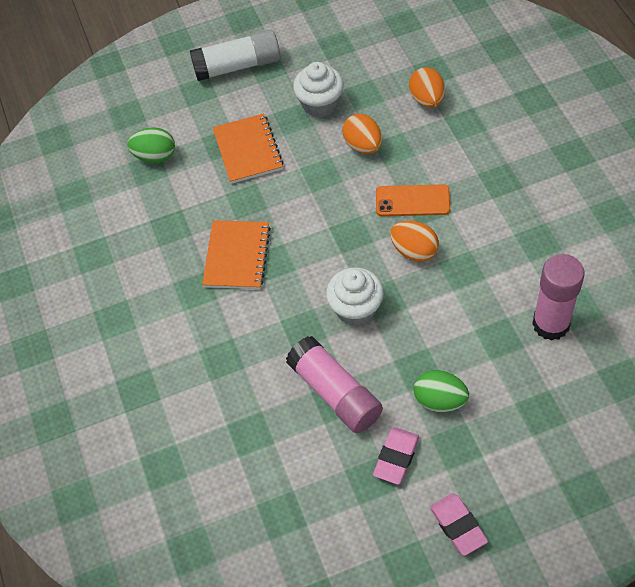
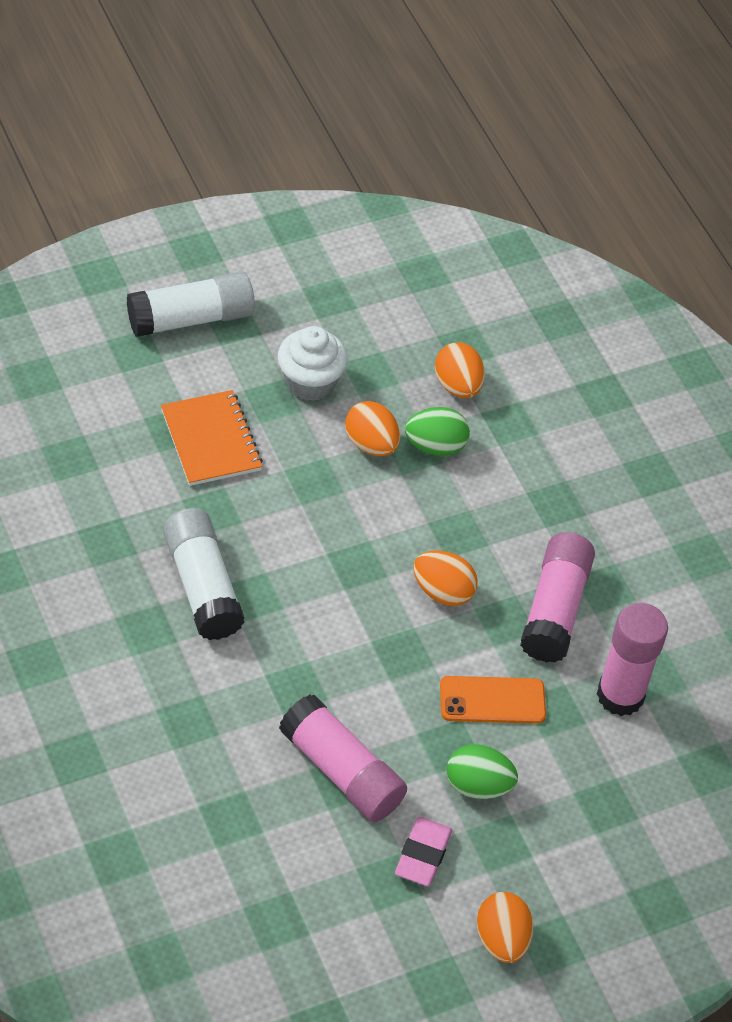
camera: 15 degrees left, 5 degrees down
(155, 156) = (79, 440): green egg -> green egg (435, 446)
(237, 256) = (202, 586): orange notebook -> white glue stick
(356, 309) = (366, 664): white cupcake -> none
(412, 201) = (439, 524): orange phone -> orange phone (492, 700)
(458, 526) = (501, 940): pink eraser -> orange egg
(499, 260) = (554, 609): none -> pink glue stick

